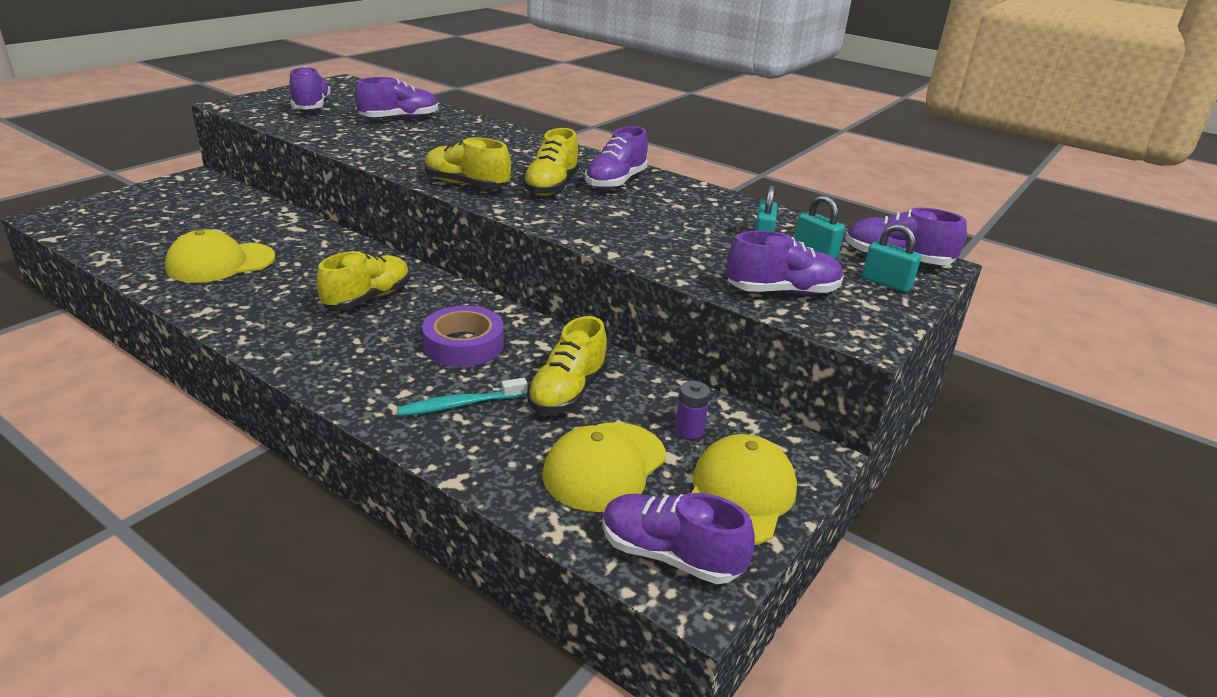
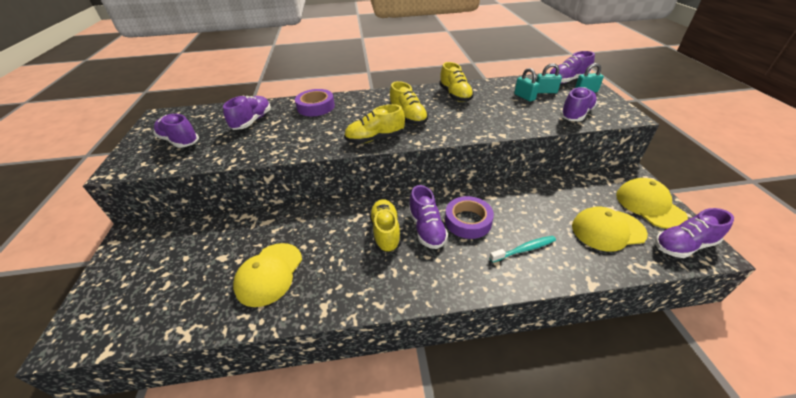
camera: 40 degrees left, 10 degrees up
(460, 405) = (524, 249): turquoise toothbrush -> turquoise toothbrush turned 135 degrees counterclockwise
(484, 134) = (316, 107): none -> purple tape
(567, 392) = (539, 210): yellow shoe -> yellow shoe (455, 95)
(605, 466) = (607, 230): yellow cap -> yellow cap turned 90 degrees clockwise
(615, 182) = (424, 100): purple shoe -> purple shoe (426, 229)
(689, 430) = (594, 193): purple battery -> none

